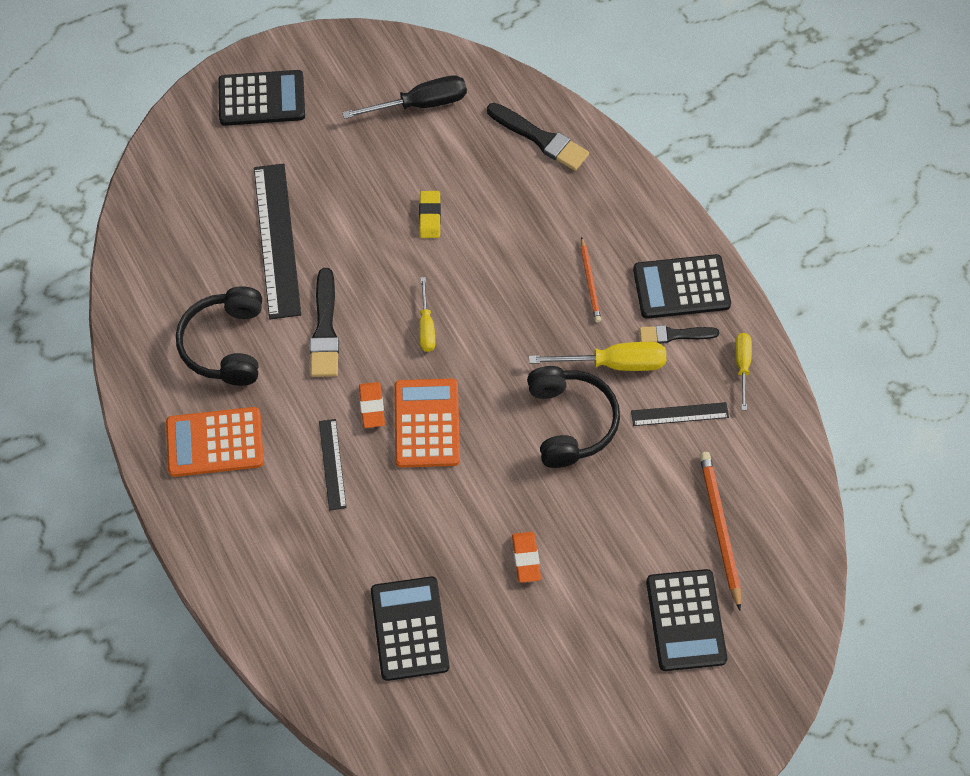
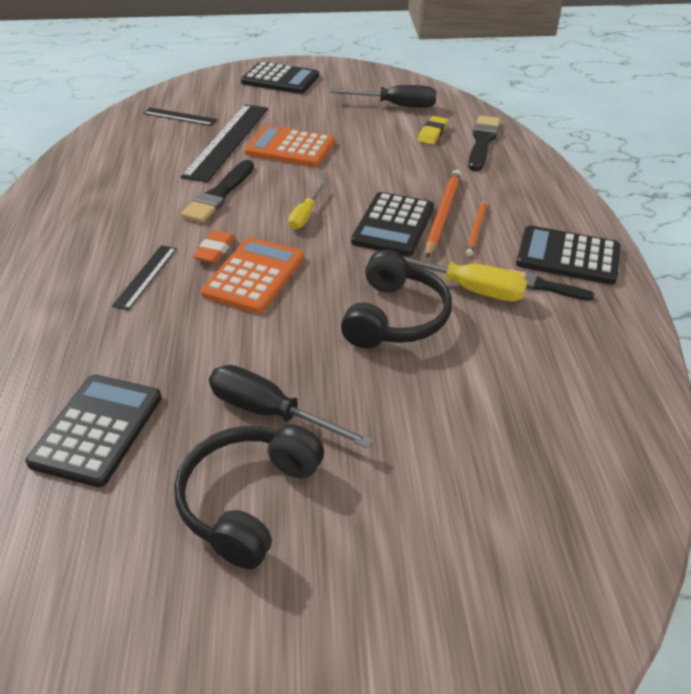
camera: 25 degrees right, 20 degrees down
(215, 442) = (64, 233): orange calculator -> orange calculator (290, 148)
(225, 344) = (133, 182): black headphones -> black headphones (248, 500)
(430, 216) = (359, 158): yellow eraser -> yellow eraser (432, 133)
(526, 558) = (270, 412): orange eraser -> black screwdriver
(540, 138) = (482, 142): black brush -> black brush turned 135 degrees counterclockwise
(679, 414) = (519, 347): black ruler -> black ruler (180, 117)
(685, 620) = (424, 551): black calculator -> black calculator (393, 225)
(719, 528) = (518, 466): orange pencil -> orange pencil (442, 214)
(742, 366) = (610, 330): yellow screwdriver -> none

